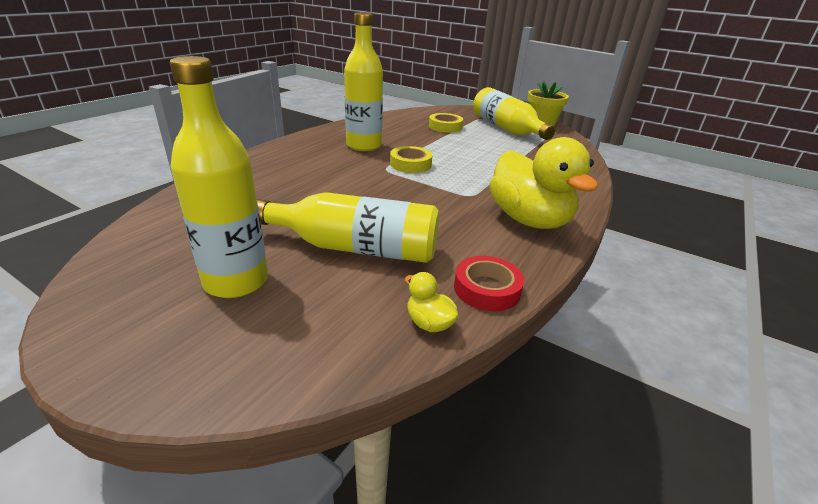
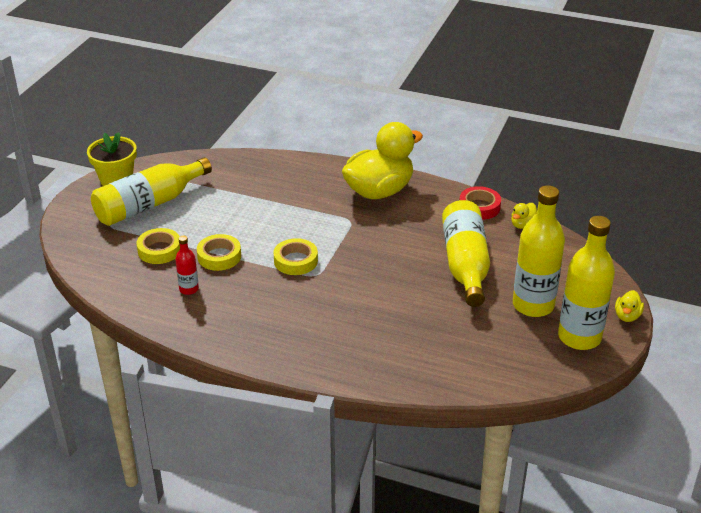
camera: 100 degrees left, 5 degrees up
(112, 380) = (627, 316): none -> yellow duck
(364, 146) = (256, 301): yellow bottle -> yellow bottle (579, 337)
(393, 130) = (189, 289): none -> red bottle
(429, 141) = (219, 256): none -> yellow tape

